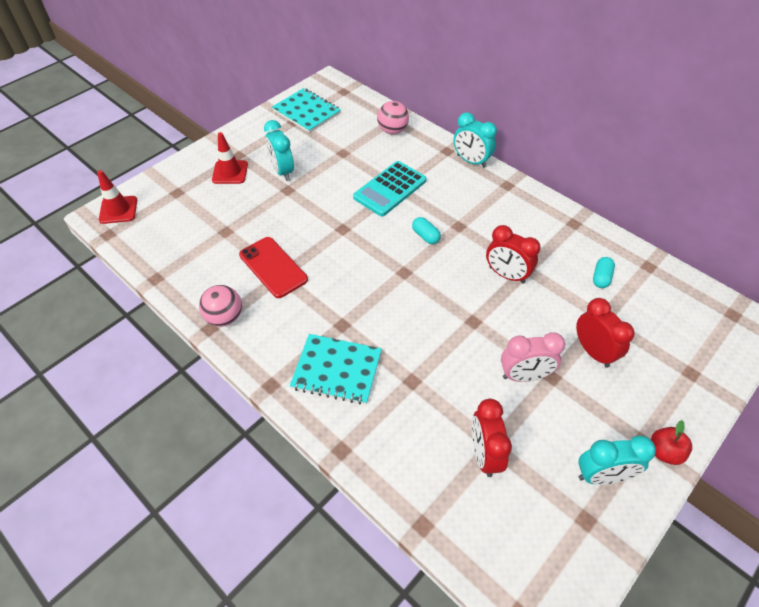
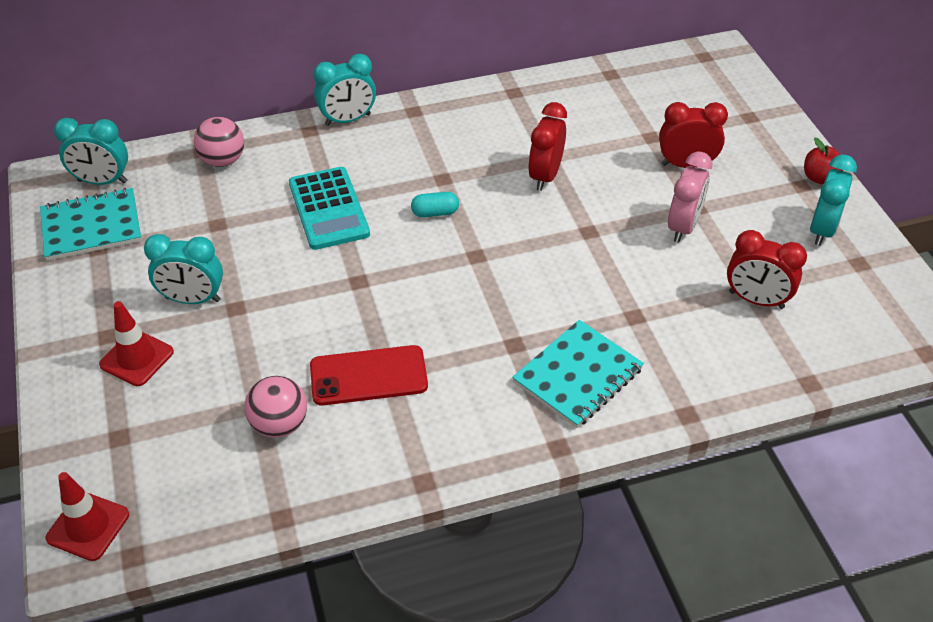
camera: 60 degrees left, 5 degrees down
(224, 317) = (417, 458): pink ball -> pink ball (279, 424)
(340, 99) = (102, 181): none -> turquoise clock
(506, 275) = (545, 176): red clock -> red clock turned 135 degrees clockwise
(601, 278) = (601, 112): turquoise capsule -> none

